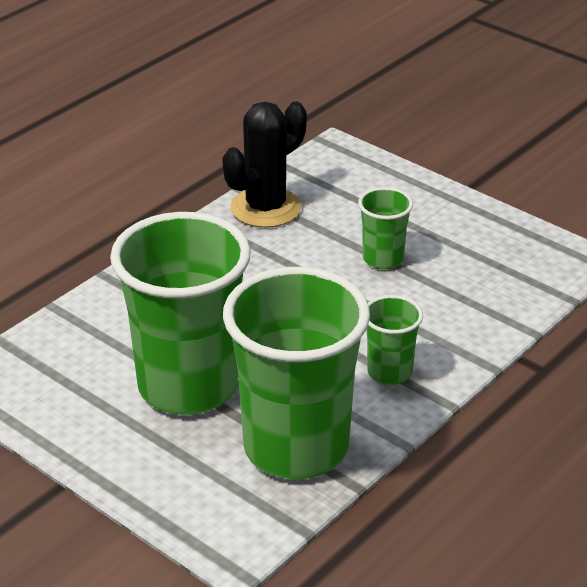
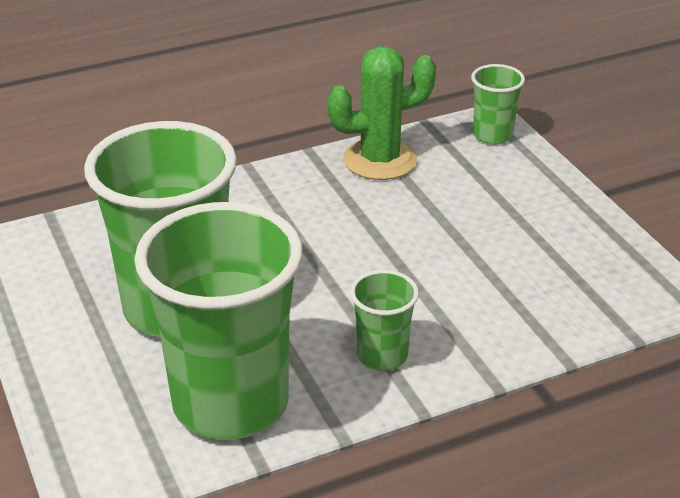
camera: 25 degrees right, 0 degrees up
(265, 208) = (380, 160): black cactus -> green cactus
(383, 259) = (459, 239): green cup -> green cup (492, 135)

